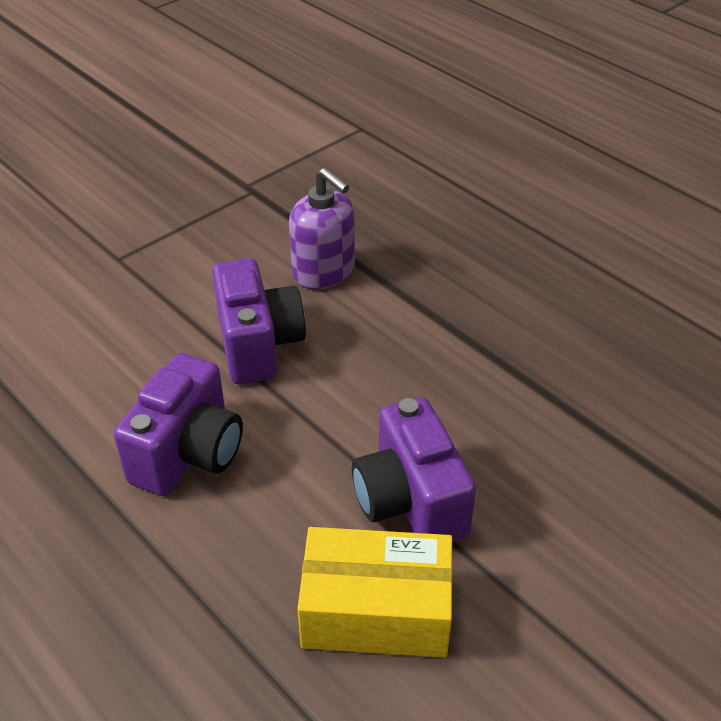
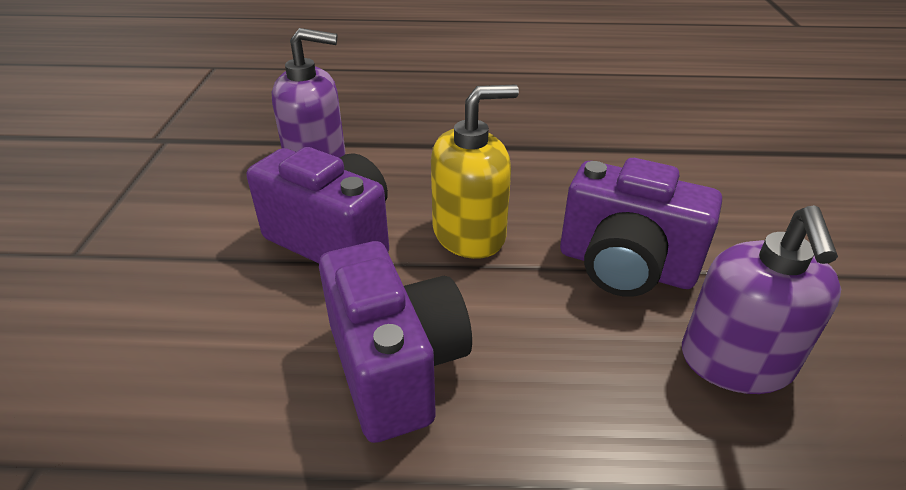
camera: 45 degrees left, 5 degrees down
(344, 401) = (469, 234): none -> yellow soap dispenser
(376, 611) = (735, 362): yellow box -> purple soap dispenser

